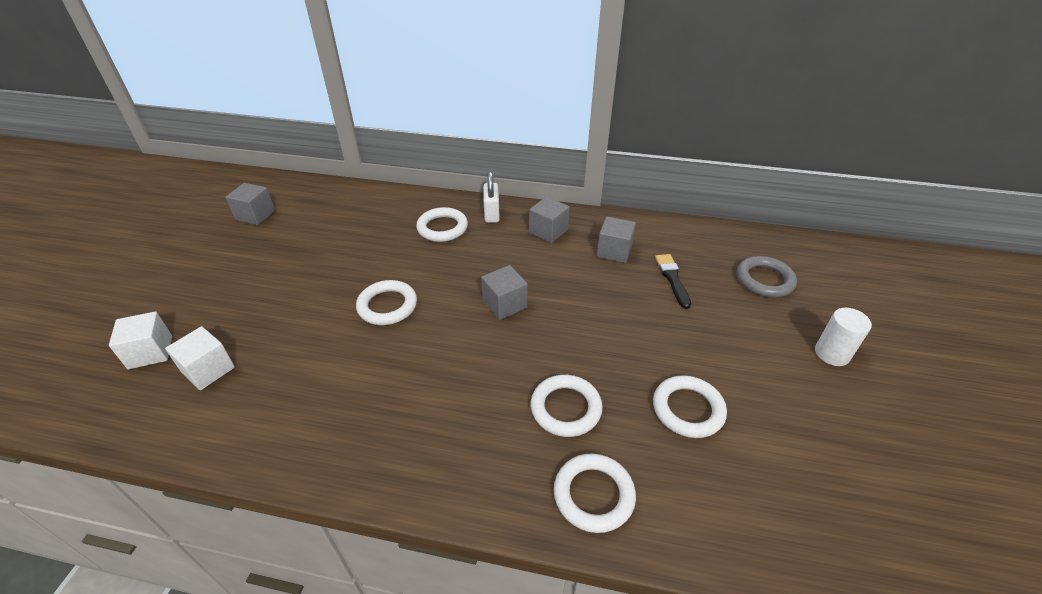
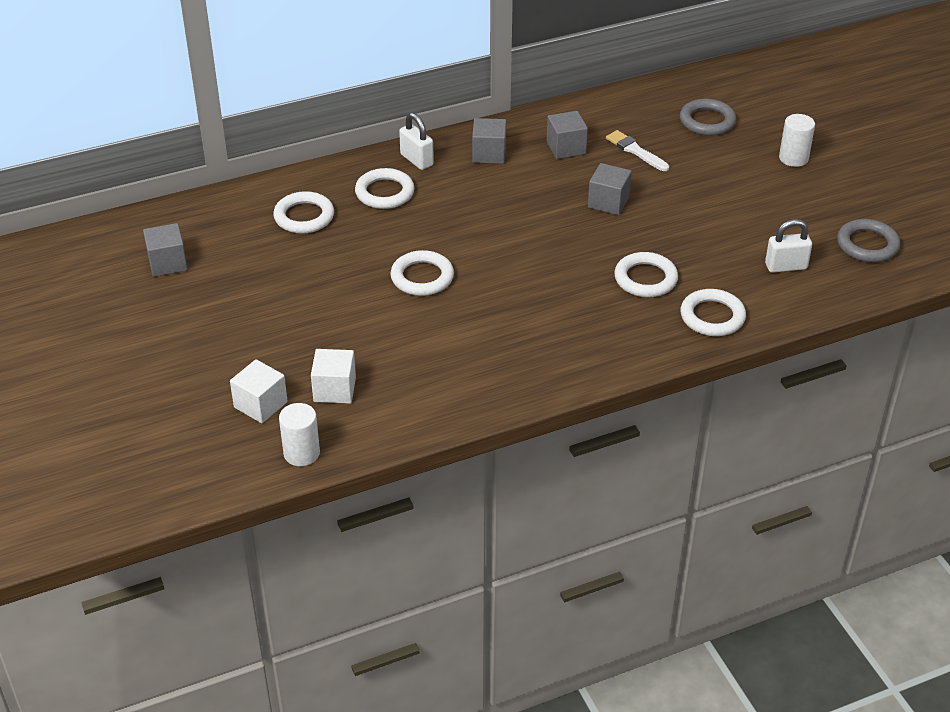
camera: 35 degrees left, 0 degrees up
(109, 416) = (301, 453): none -> white cylinder
(504, 304) = (521, 231): grey cube -> grey cube (608, 202)
(672, 278) = (635, 151): black brush -> white brush
(688, 409) = (727, 240): white ring -> white ring (304, 216)
(730, 478) = (786, 266): none -> white padlock
(859, 505) = (867, 245): none -> grey ring

